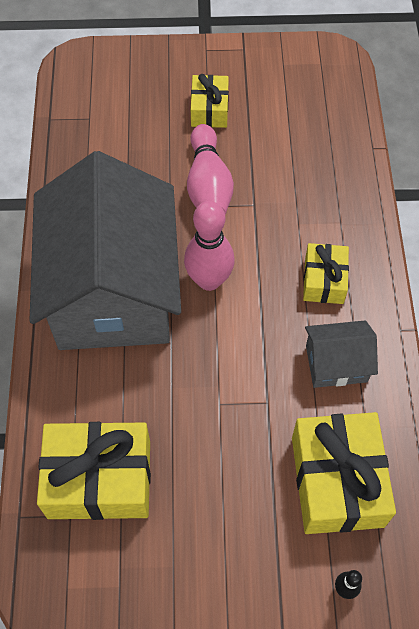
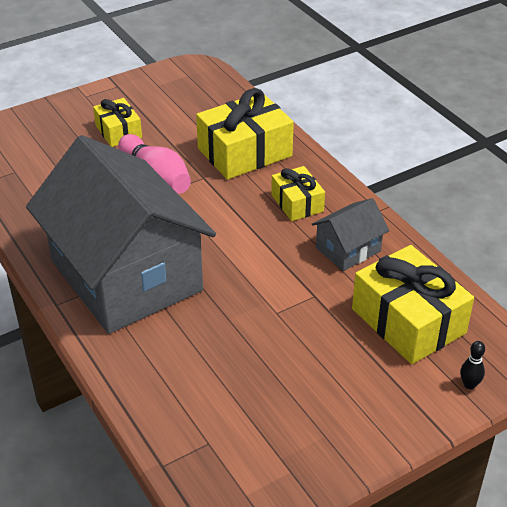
camera: 30 degrees left, 20 degrees down
(99, 479) = (215, 406): yellow gift -> yellow gift (244, 152)
(209, 280) = (204, 237): pink bowling pin -> none

